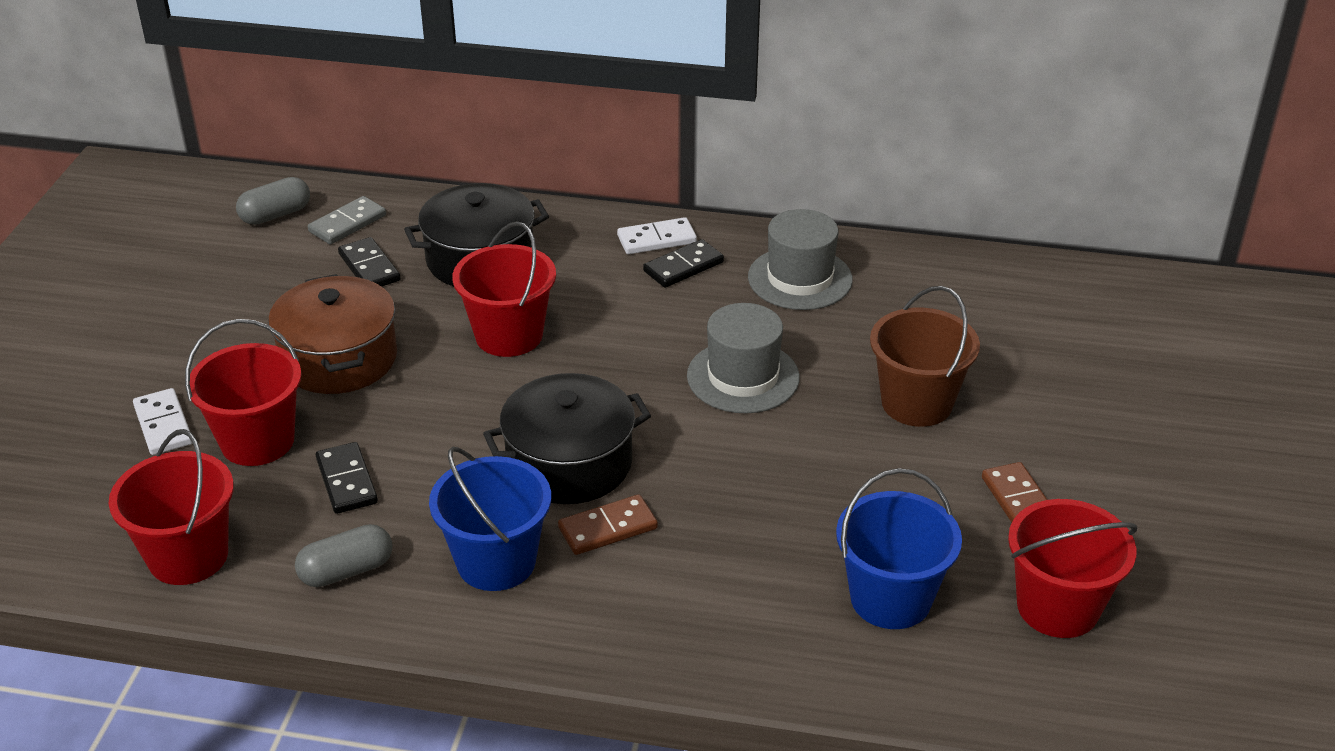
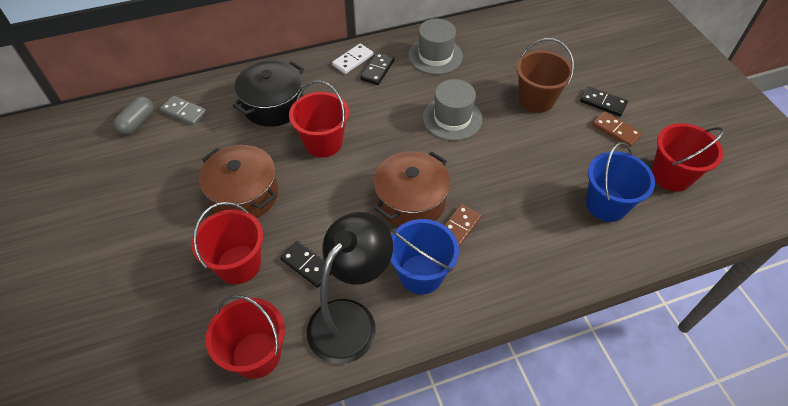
camera: 30 degrees left, 15 degrees up
(163, 425) = (175, 280): white domino -> none
(346, 571) = (350, 318): grey capsule -> black lamp
(347, 224) = (184, 112): grey domino -> grey domino turned 75 degrees counterclockwise
(369, 267) = (217, 133): black domino -> black domino (603, 103)
(569, 463) = (411, 201): black pot -> brown pot

